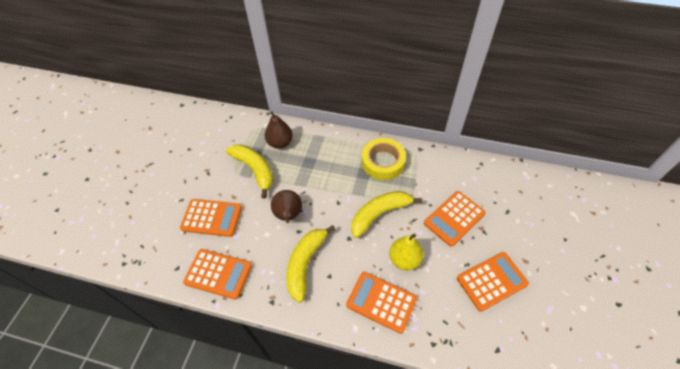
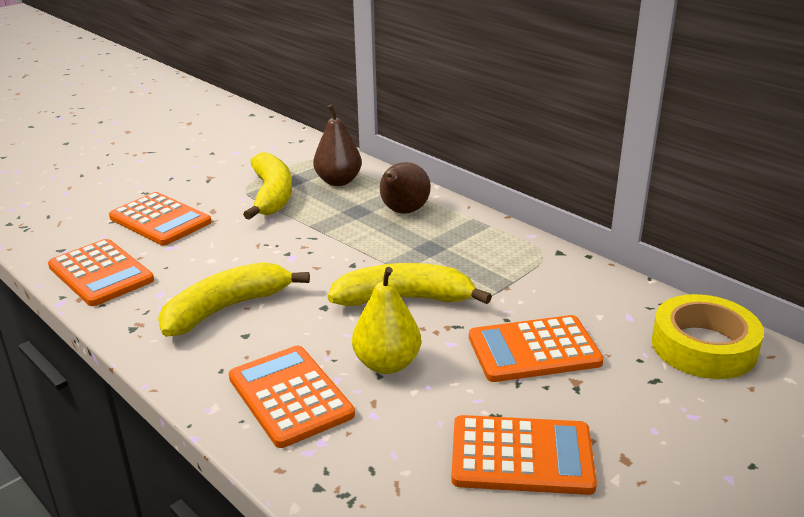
camera: 30 degrees right, 25 degrees down
(288, 215) = (263, 252): brown pear -> brown pear (403, 212)
(383, 162) = (476, 246): yellow tape -> yellow tape (703, 346)

